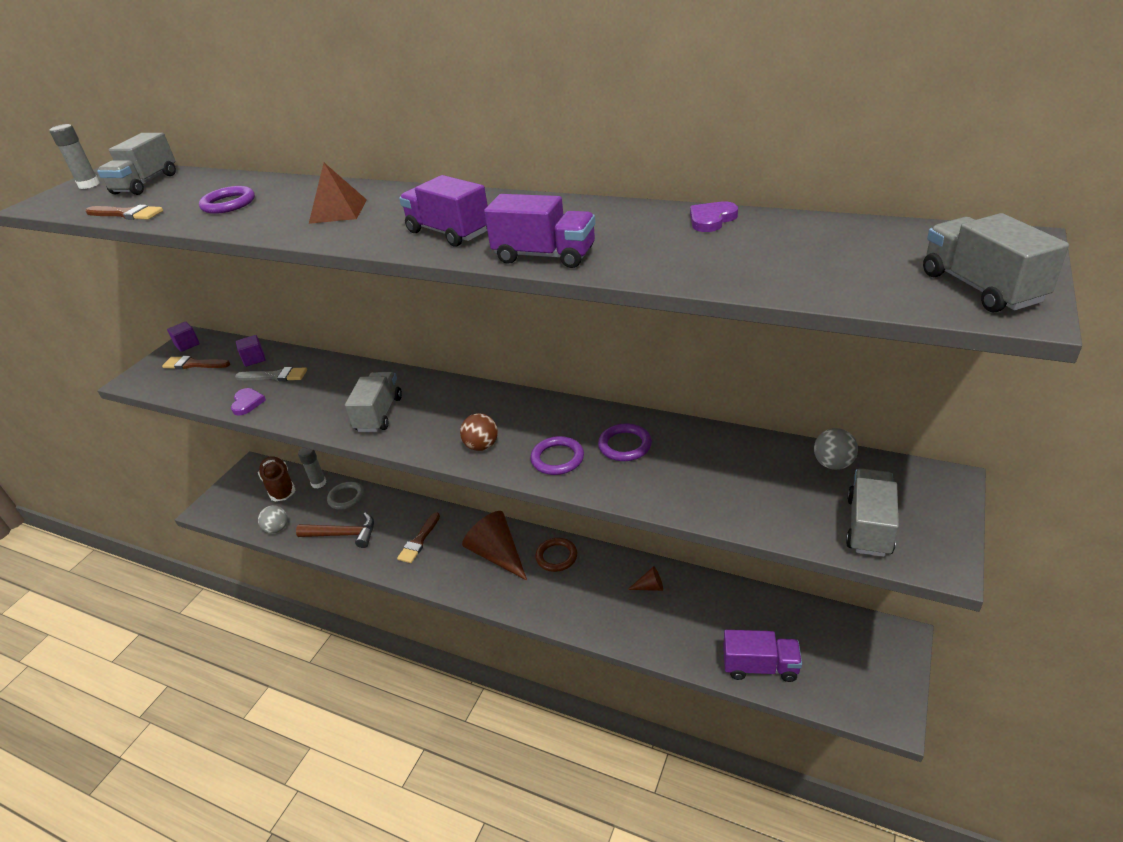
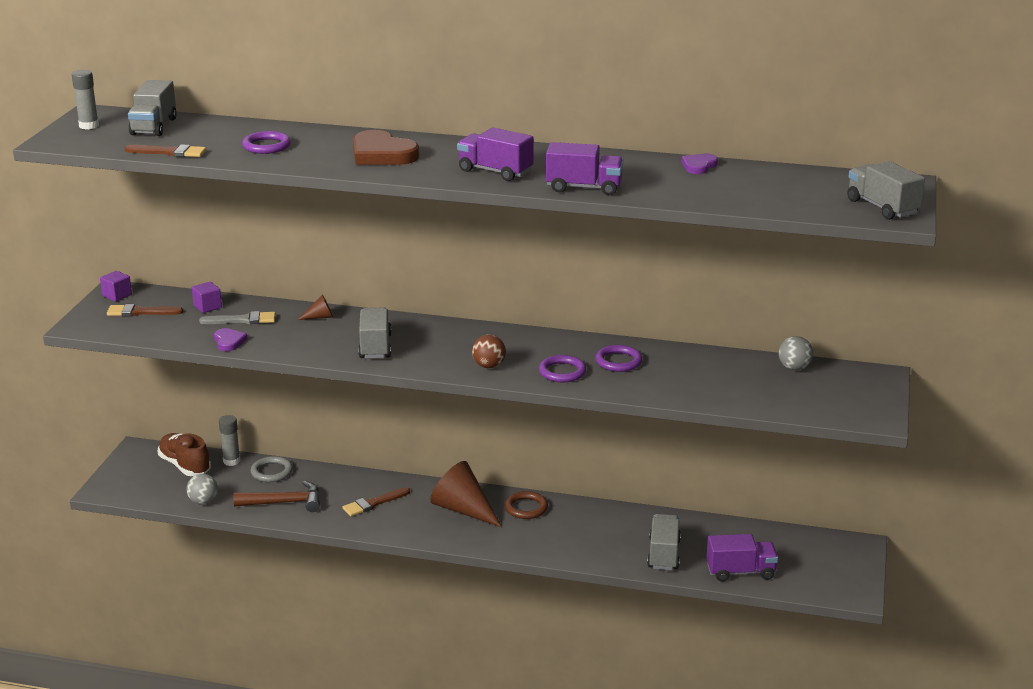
camera: 15 degrees left, 10 degrees down
(338, 211) = (382, 154): brown pyramid -> brown heart
(419, 541) = (373, 503): brown brush -> brown brush turned 45 degrees clockwise
(650, 587) = (626, 525): brown cone -> brown cone (320, 317)
(869, 526) = (826, 402): grey truck -> grey truck (663, 554)

